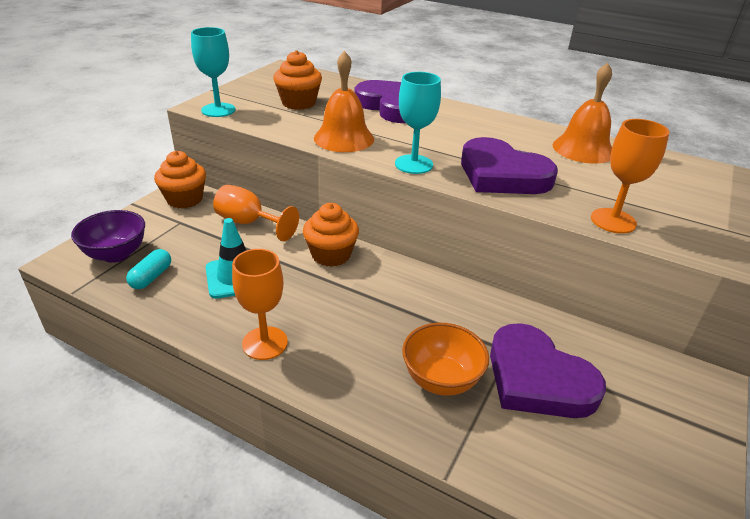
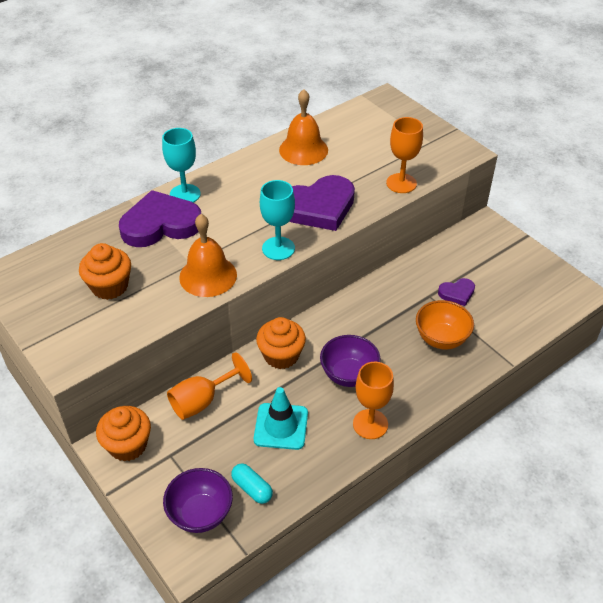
camera: 65 degrees left, 10 degrees up
(218, 110) = (87, 352): turquoise goblet -> turquoise goblet (185, 194)
(331, 308) = (349, 375): none -> purple bowl
(537, 378) = (457, 293): purple heart -> purple heart, size x0.48

